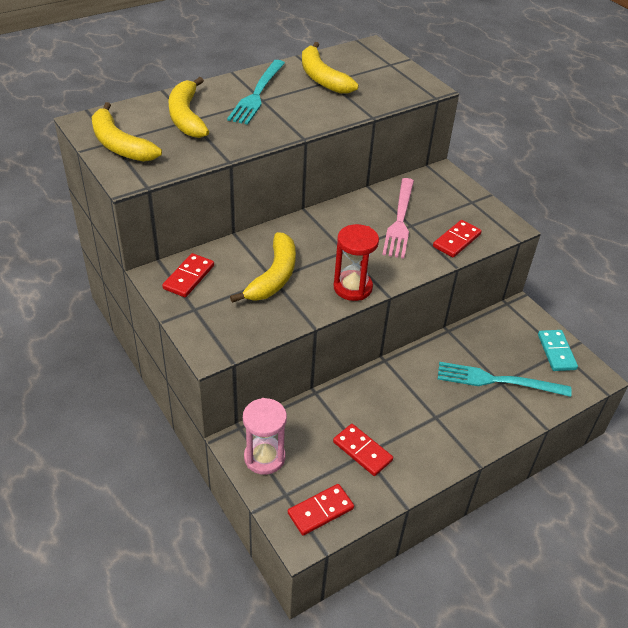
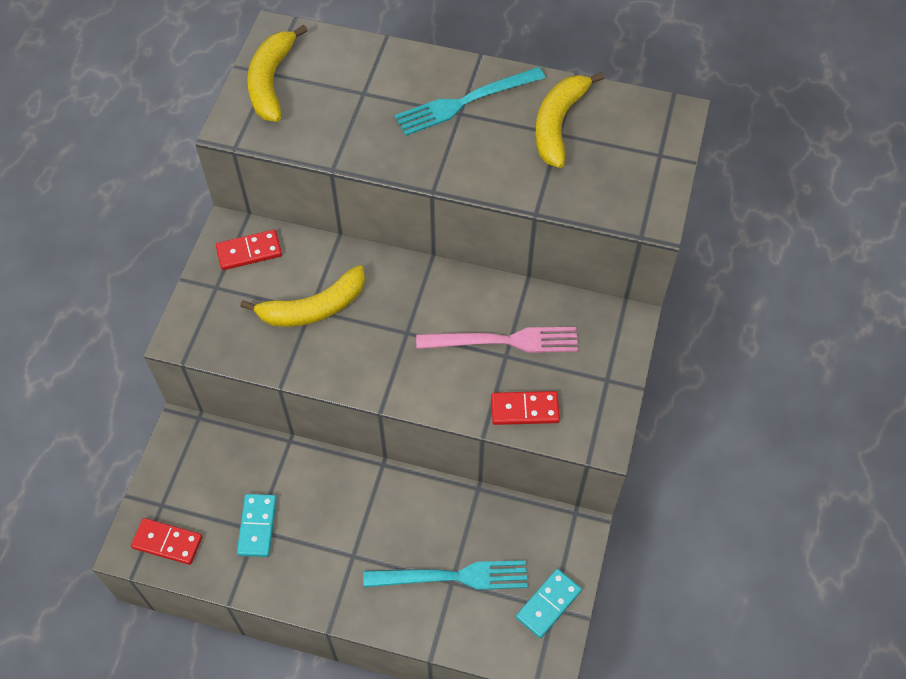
camera: 50 degrees right, 15 degrees up
(186, 117) = (365, 87): yellow banana -> none
(264, 457) = (184, 460): pink hourglass -> none
(352, 287) = (361, 376): red hourglass -> none
(362, 451) = (257, 526): red domino -> turquoise domino
(400, 220) = (503, 341): pink fork -> pink fork turned 150 degrees counterclockwise
(498, 381) = (452, 577): turquoise fork -> turquoise fork turned 120 degrees clockwise

